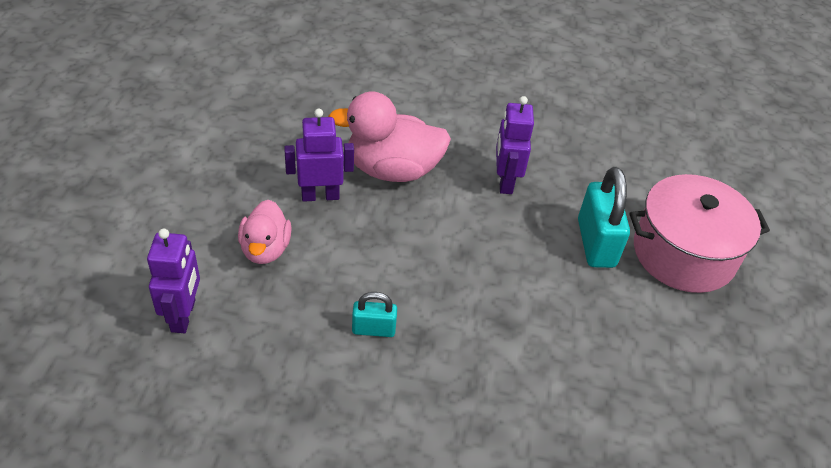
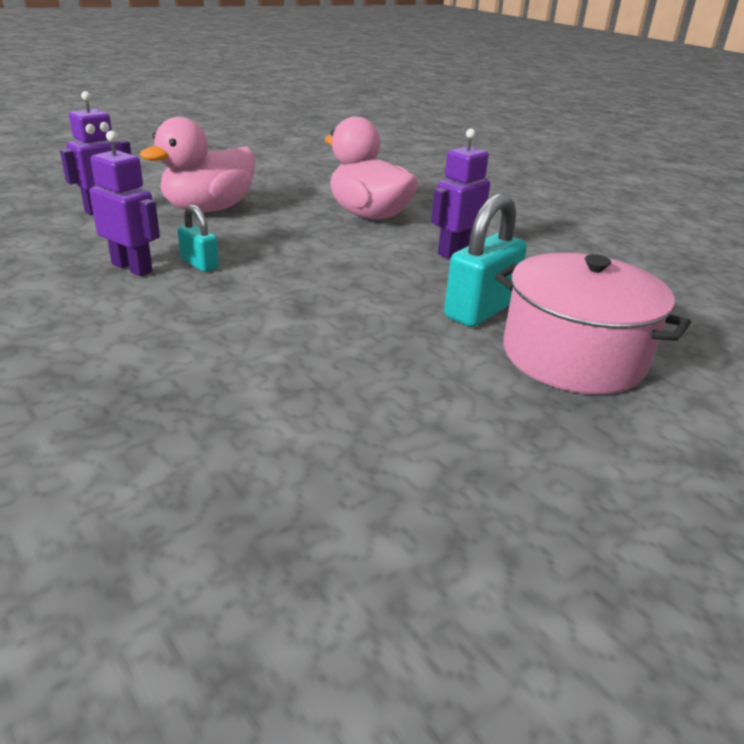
camera: 45 degrees right, 15 degrees down
(265, 249) = (208, 209): pink duck -> pink duck, size x1.63
(320, 196) = (292, 205): purple robot -> purple robot (132, 268)

